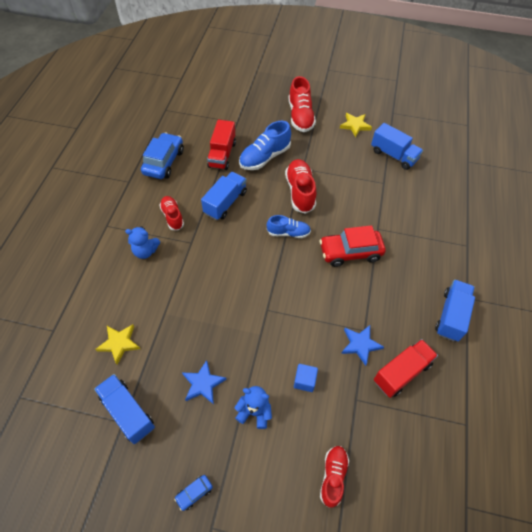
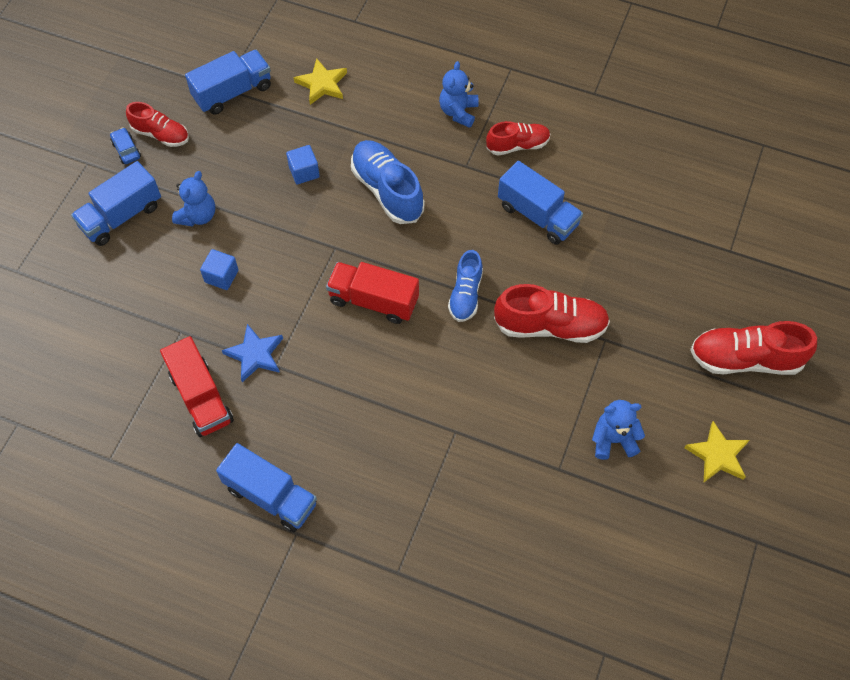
camera: 100 degrees right, 5 degrees up
(164, 162) = (634, 138): blue car -> none
(203, 384) = (247, 166): blue star -> none
(205, 341) = (304, 172): none -> blue cube
(222, 154) = (646, 220): red truck -> red truck (373, 301)
(264, 157) = (636, 283): blue shoe -> blue shoe (387, 190)
(333, 476) = (99, 286): red shoe -> red shoe (161, 134)
(350, 252) = (414, 377): red car -> none
(360, 163) = (613, 440): none -> blue teddy bear
(393, 155) = (629, 507): blue truck -> blue truck (121, 216)

